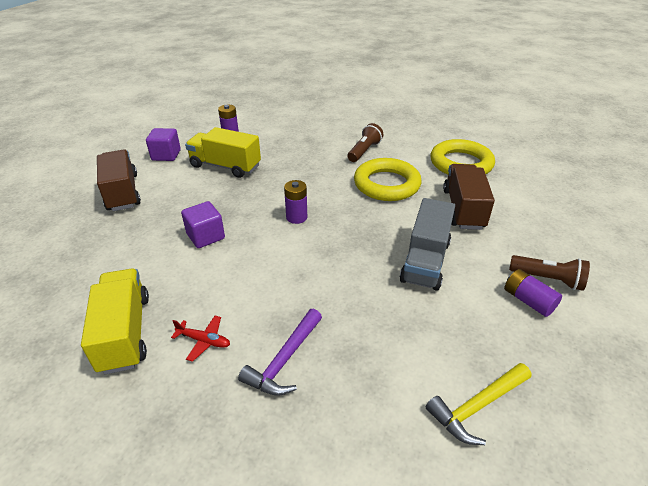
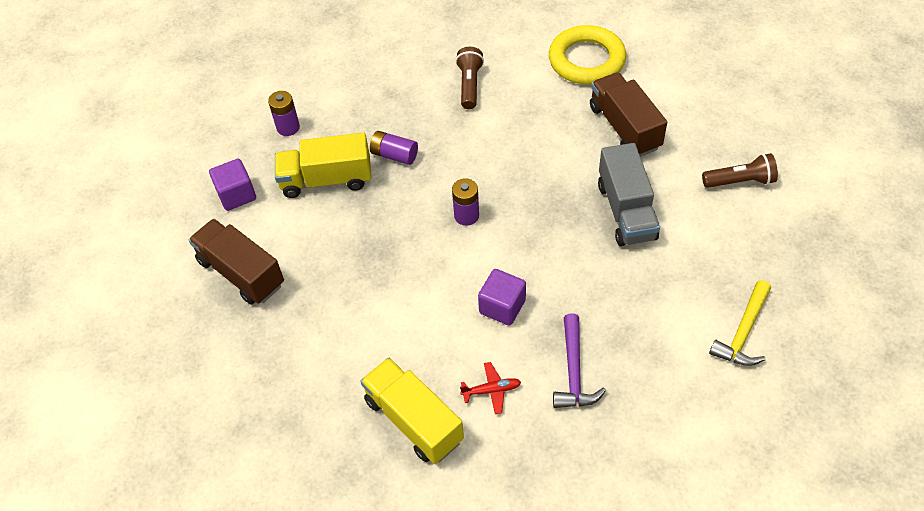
camera: 25 degrees left, 15 degrees up
(205, 236) = (392, 284): purple cube -> purple cube (502, 306)
(386, 184) = (528, 127): yellow ring -> none
(528, 301) = (734, 213): purple battery -> purple battery (394, 155)

